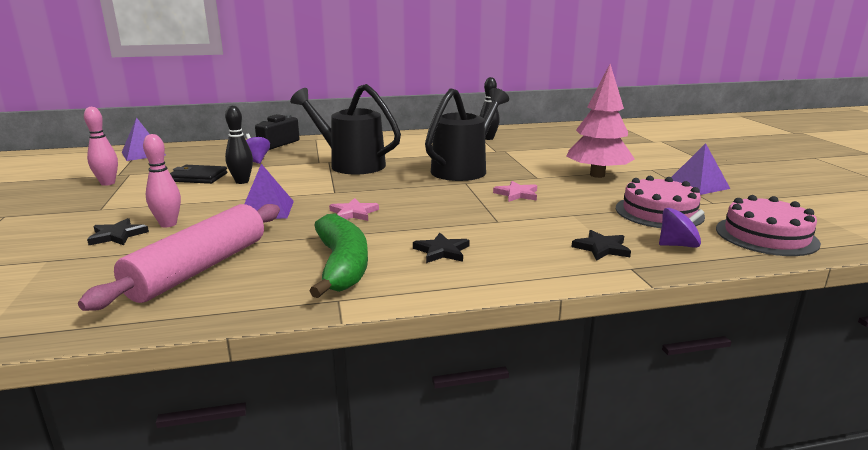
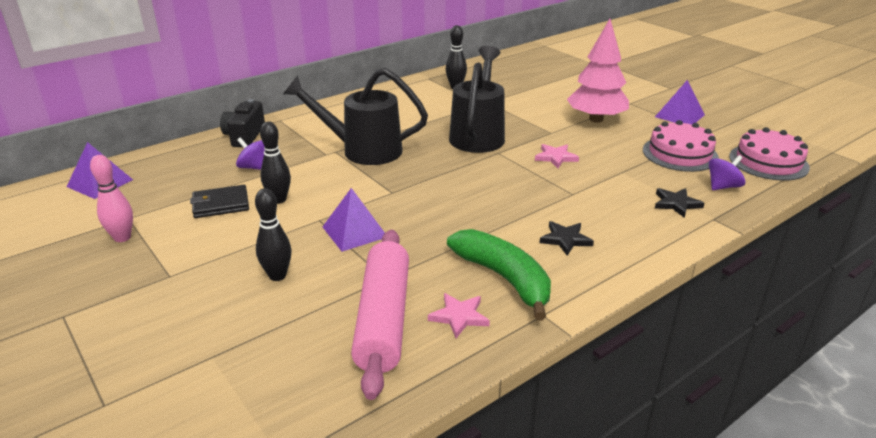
camera: 25 degrees left, 10 degrees up
(117, 235) = (243, 304): black star -> none
(168, 224) = (277, 276): pink bowling pin -> black bowling pin
(353, 213) = (442, 215): pink star -> pink star (459, 316)

